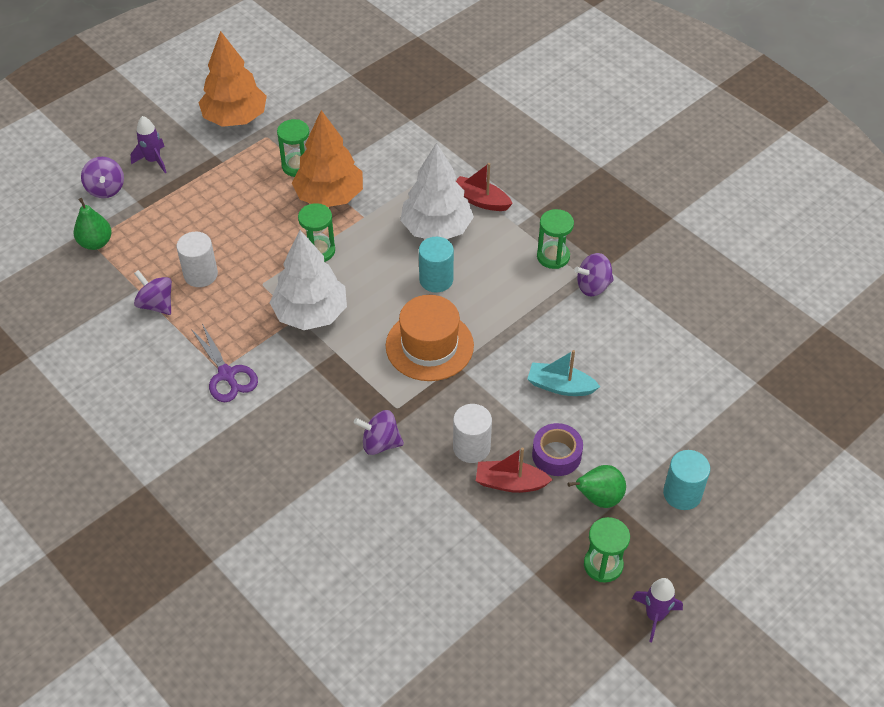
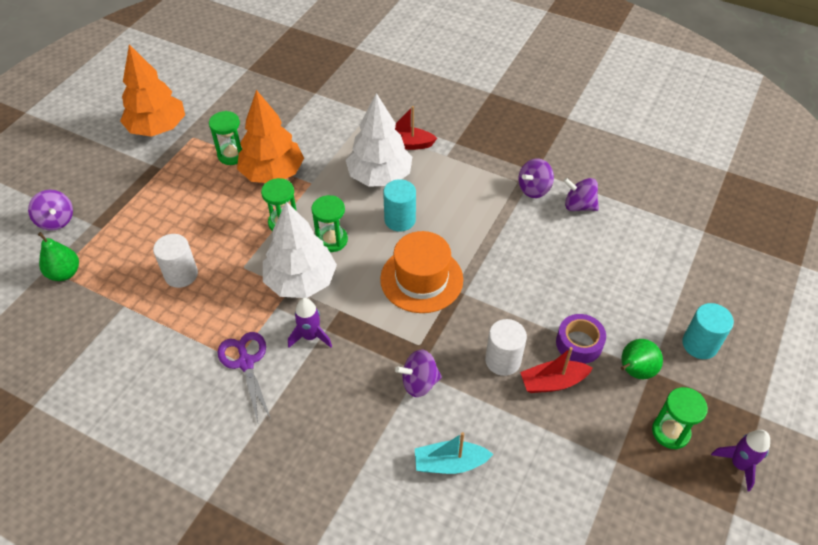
camera: 20 degrees left, 0 degrees up
(153, 160) = (94, 183): purple rocket -> purple rocket (310, 336)
(156, 304) = (148, 315): purple spinning top -> purple spinning top (578, 206)
(227, 375) = (246, 362): purple scissors -> purple scissors turned 150 degrees counterclockwise
(553, 256) = (489, 173): green hourglass -> green hourglass (332, 240)
(560, 386) = (551, 281): turquoise boat -> turquoise boat (450, 463)

